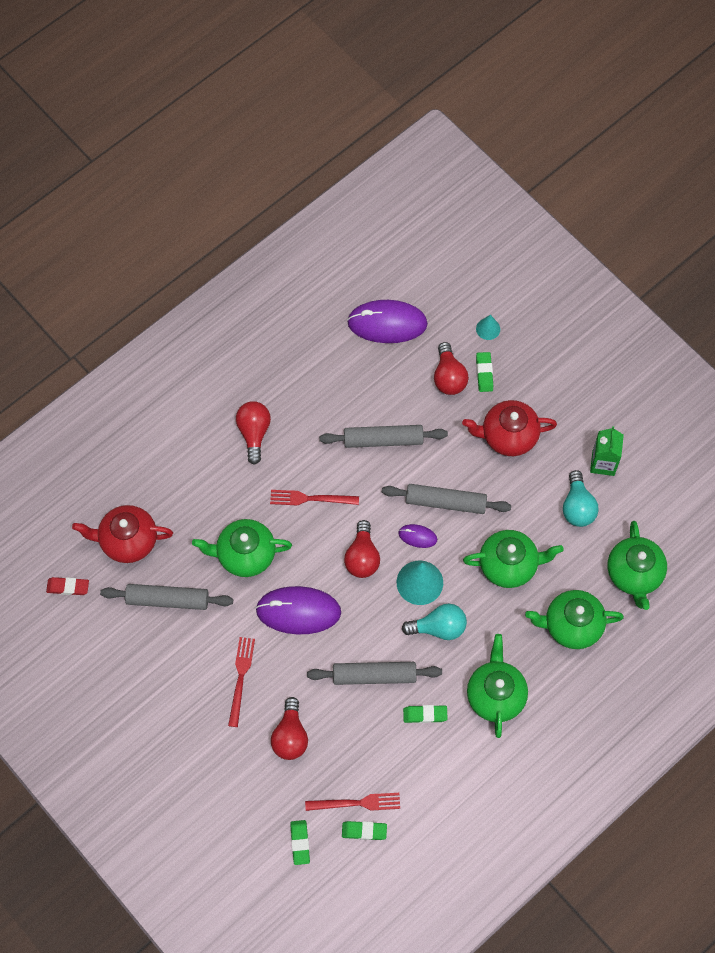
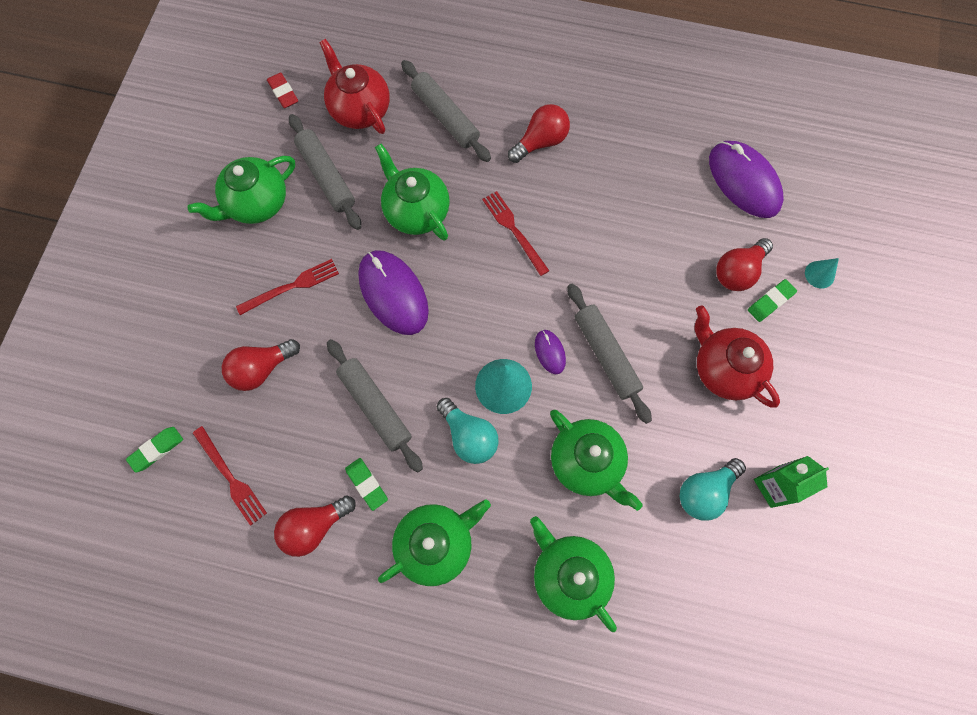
camera: 55 degrees right, 5 degrees up
(362, 557) = (490, 315): red light bulb -> red light bulb (314, 526)
(364, 831) = (205, 505): green eraser -> none
(383, 440) = (624, 255): grey rolling pin -> grey rolling pin (445, 116)
(634, 574) = (677, 606): green teapot -> green teapot (256, 203)

